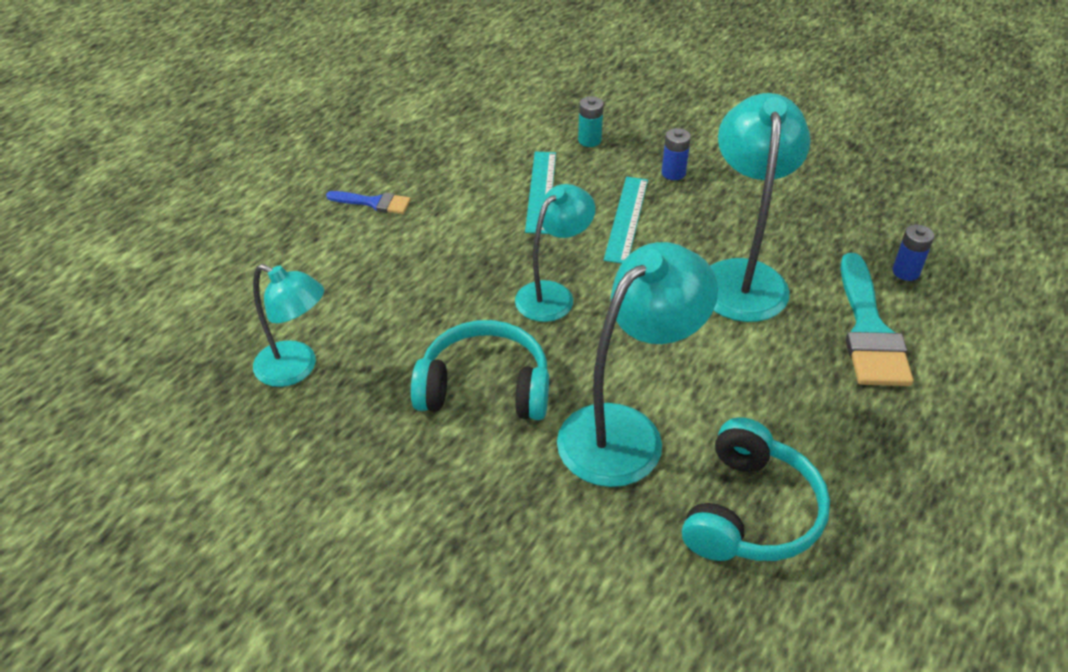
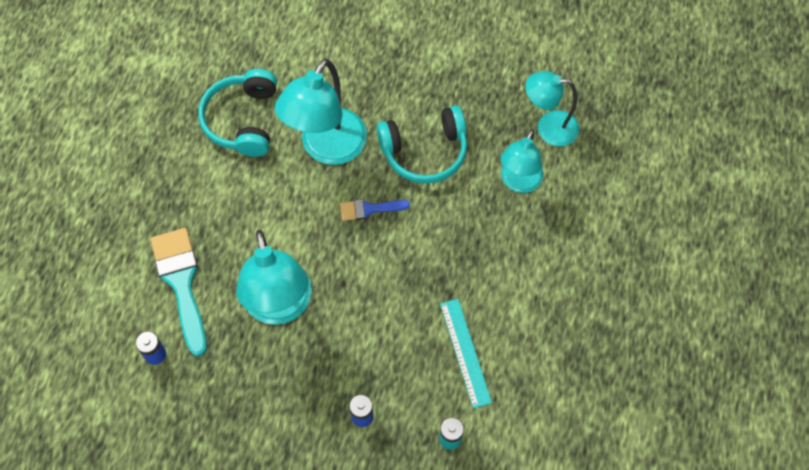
camera: 160 degrees right, 20 degrees up
(374, 203) = (590, 292): blue brush -> blue brush (369, 209)
(553, 294) = (412, 243): turquoise lamp -> turquoise lamp (518, 182)
(626, 219) = (385, 342): turquoise ruler -> none

